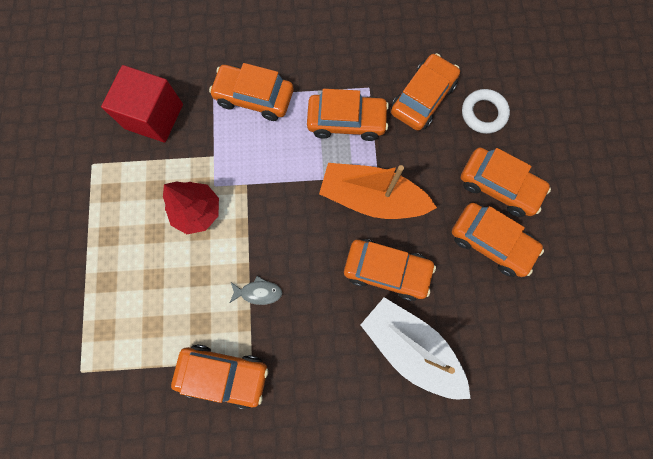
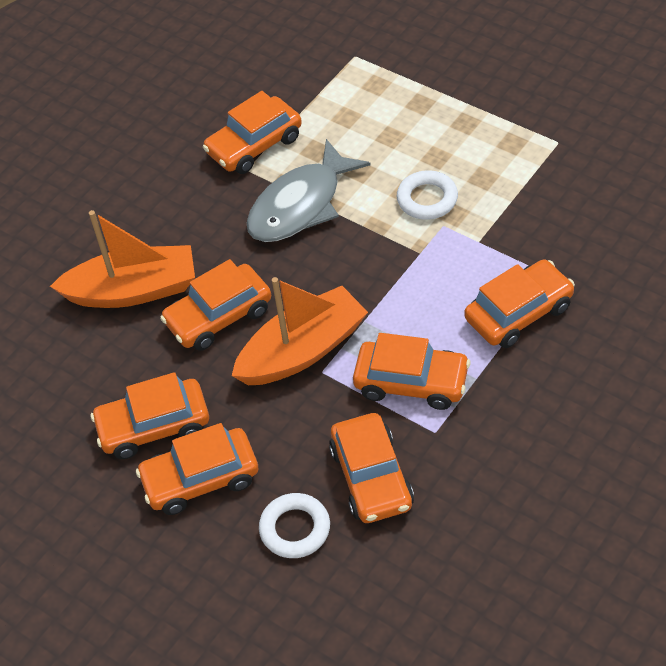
camera: 135 degrees right, 25 degrees down
(154, 116) = (572, 214): red cube -> none
(197, 211) = (427, 199): red tree -> white ring
(258, 292) = (300, 205): grey fish -> grey fish, size x2.36
(346, 121) = (411, 382): orange car -> orange car turned 120 degrees counterclockwise
(410, 347) = (133, 290): white boat -> orange boat

